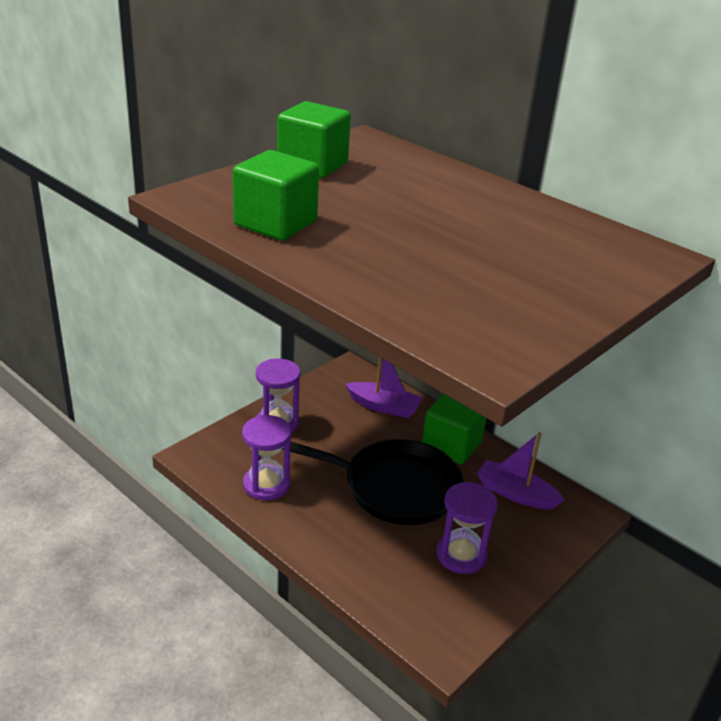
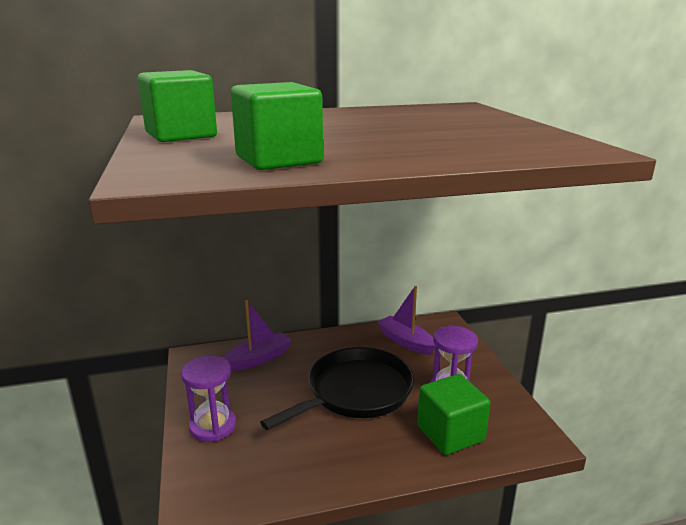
camera: 55 degrees left, 10 degrees down
(266, 484) = (287, 467): purple hourglass -> none
(451, 445) = (333, 347): green cube -> green cube (450, 433)
(515, 494) = (406, 342): purple boat -> purple boat turned 75 degrees clockwise

